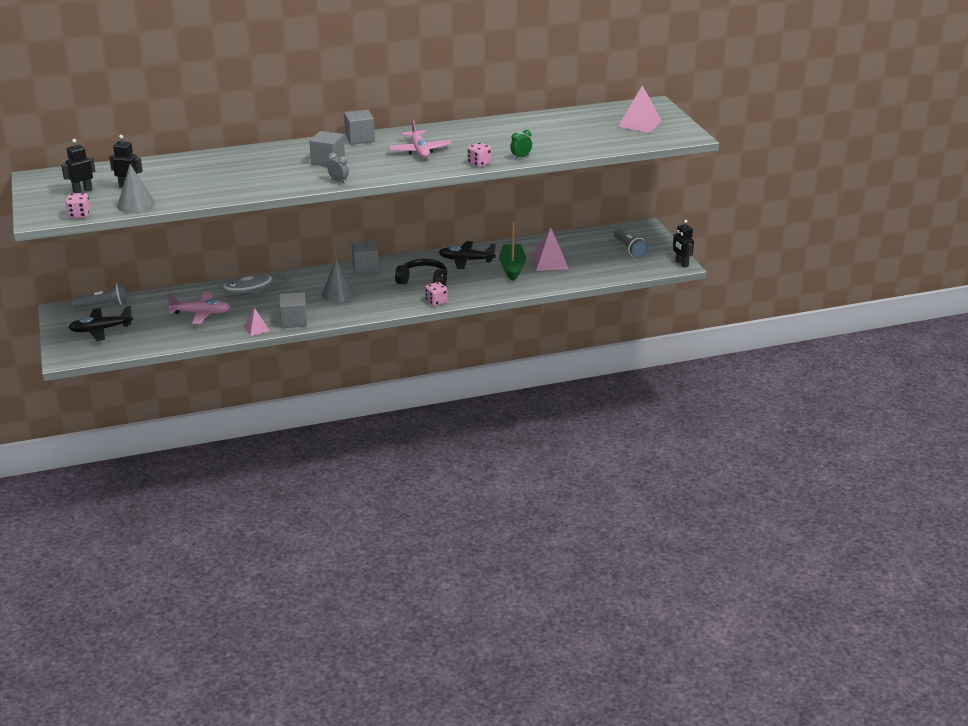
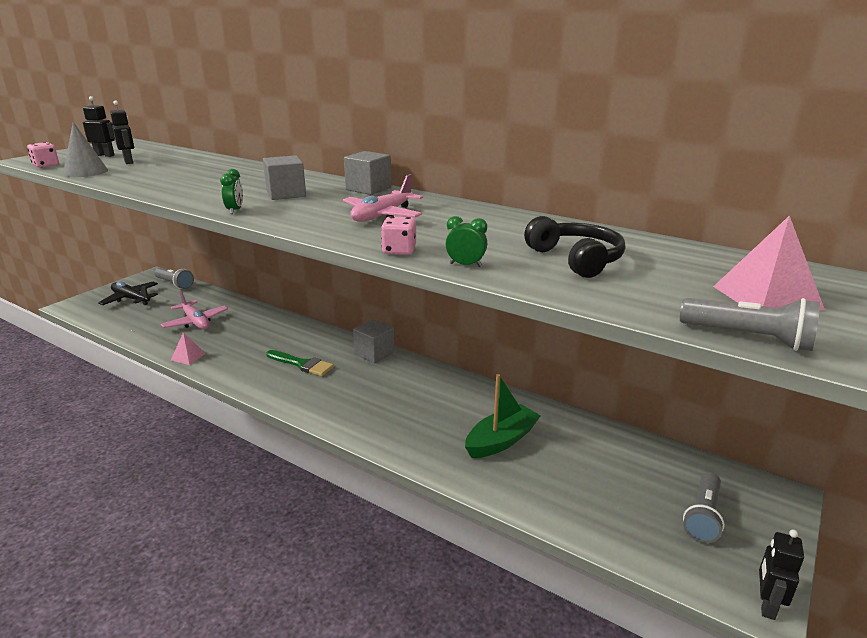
camera: 50 degrees right, 5 degrees down
(252, 287) = (268, 322): grey fish -> none
(294, 321) = (221, 367): grey cube -> none
(338, 181) = (235, 210): grey clock -> green clock
(338, 294) = (302, 364): grey cone -> green brush
(423, 281) = (389, 397): black headphones -> black headphones (576, 259)
(436, 301) = (352, 428): pink dice -> none
(466, 260) = (471, 401): black plane -> none
(549, 262) = (557, 462): pink pyramid -> none
(658, 142) = (748, 338): none -> grey flashlight

